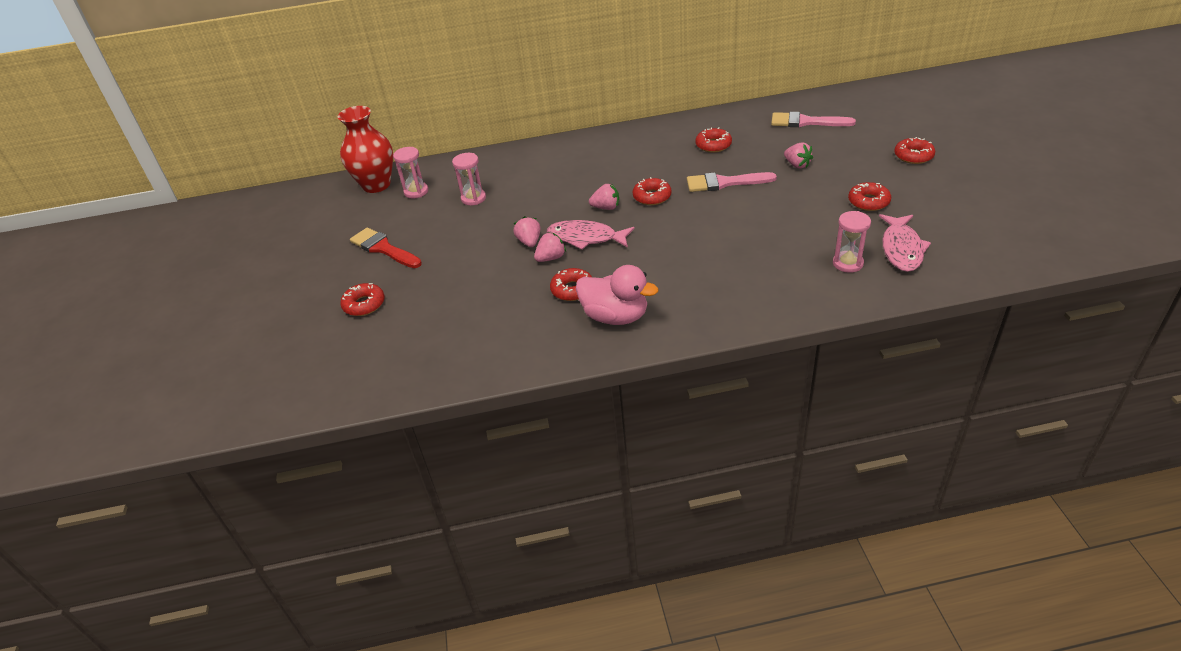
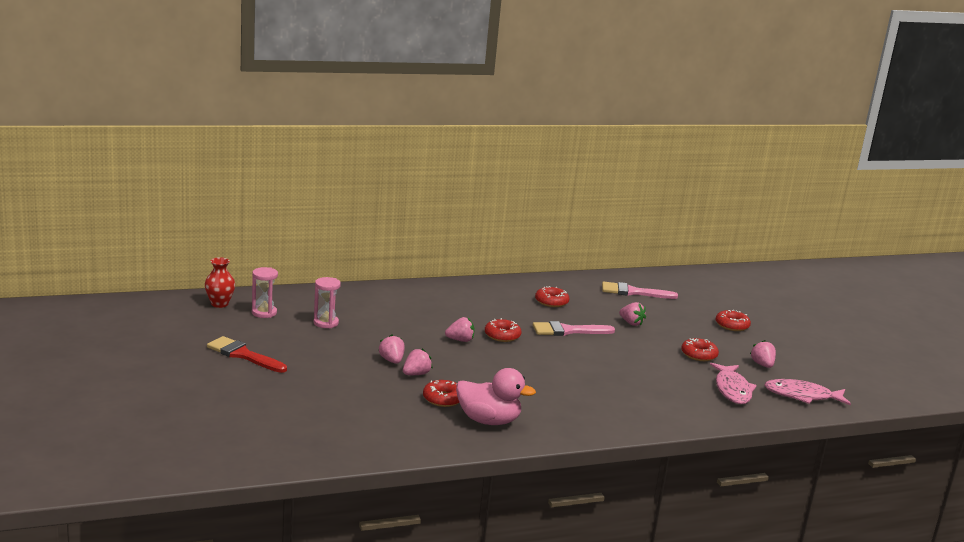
camera: 15 degrees left, 20 degrees down
(364, 304) = (237, 397): red donut -> none
(376, 185) = (219, 304): red vase -> red vase, size x0.58
(586, 238) = (446, 361): pink fish -> pink fish (802, 396)
(847, 263) = (688, 396): pink hourglass -> none
(942, 209) = (762, 365): none -> pink strawberry

